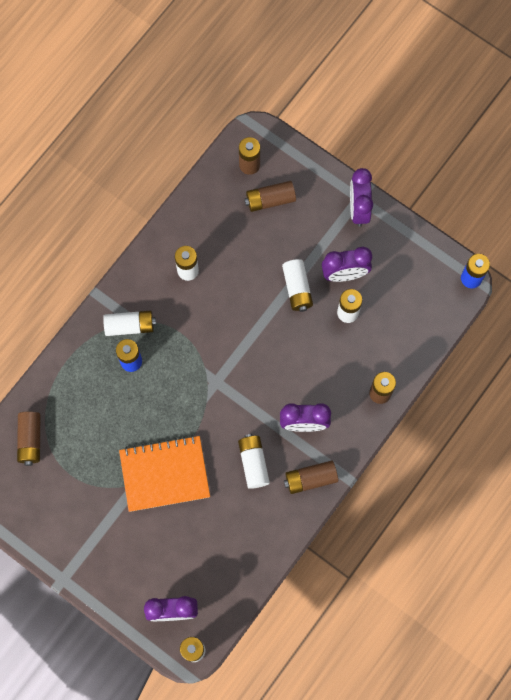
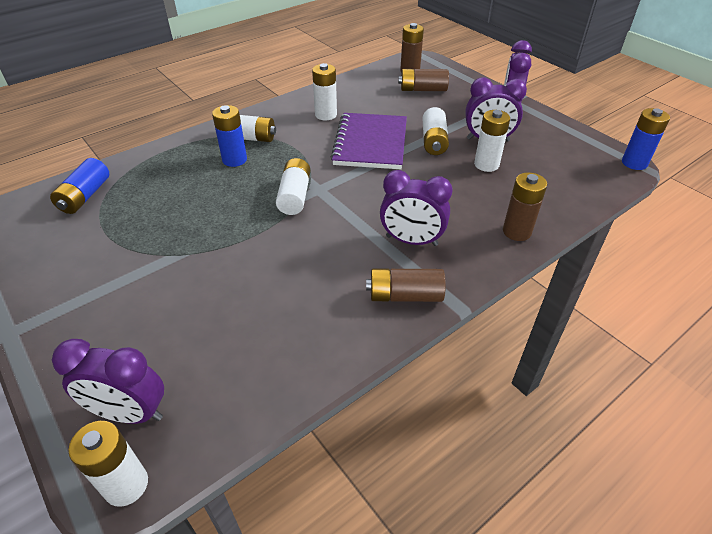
camera: 15 degrees right, 30 degrees down
(30, 440) = (85, 196): brown battery -> blue battery
(164, 474) = (215, 253): orange notebook -> none
(242, 306) = (371, 143): none -> purple notebook
(253, 463) = (333, 264): white battery -> white battery (295, 196)

